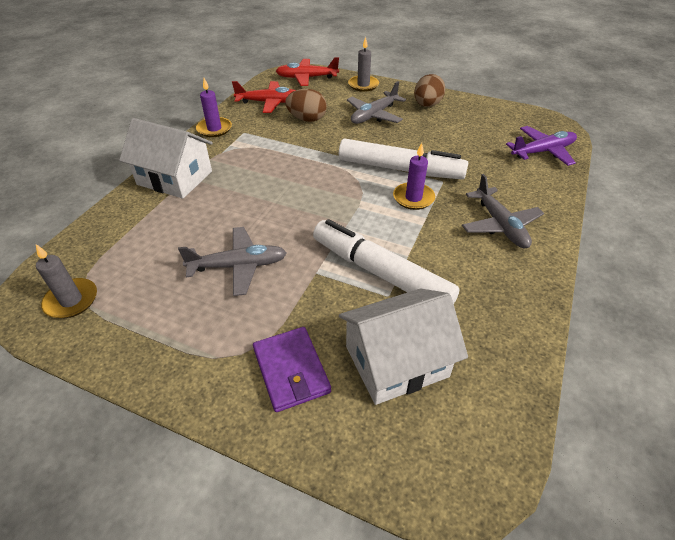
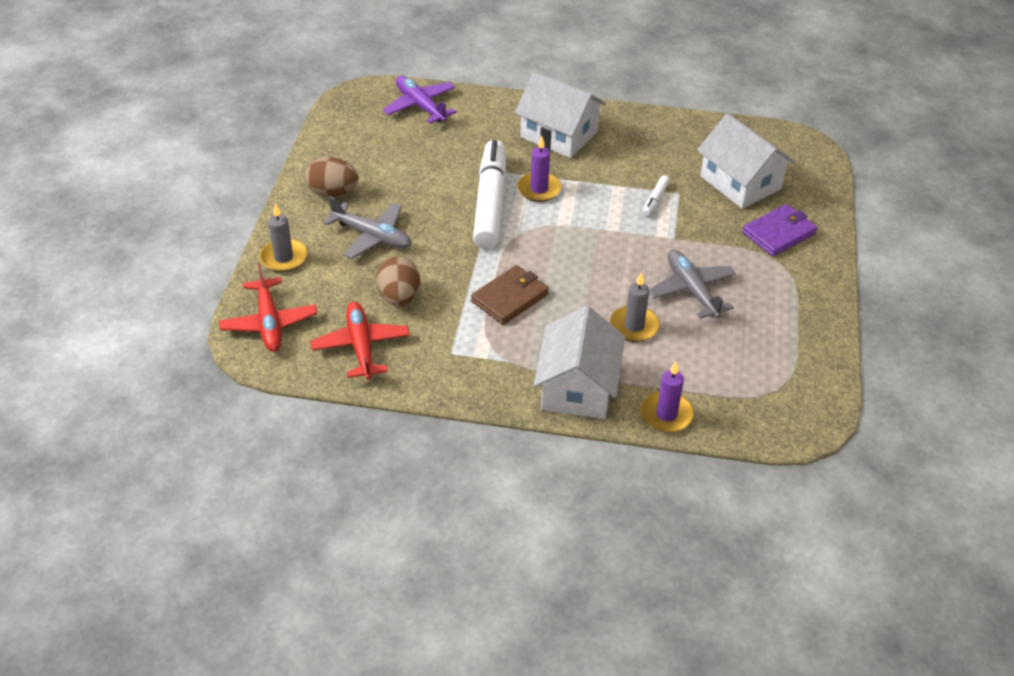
camera: 105 degrees left, 0 degrees up
(71, 300) = (792, 392): grey candle -> grey candle (634, 326)
(214, 129) = (452, 386): purple candle -> purple candle (666, 414)
(283, 162) = (510, 298): none -> brown wallet
(380, 273) = (655, 200): white marker -> white marker, size x0.41
(500, 225) = (558, 135): grey plane -> white house

